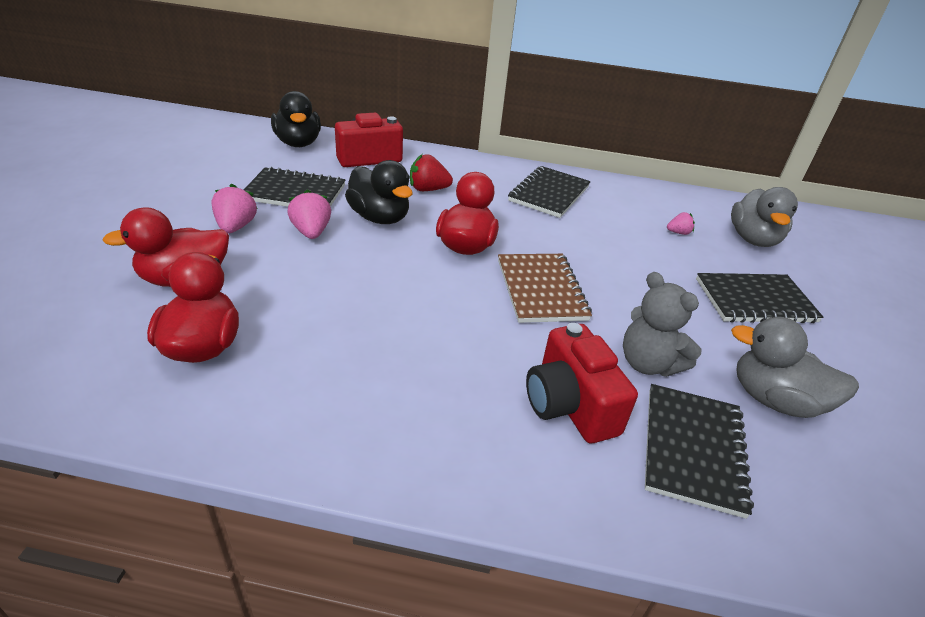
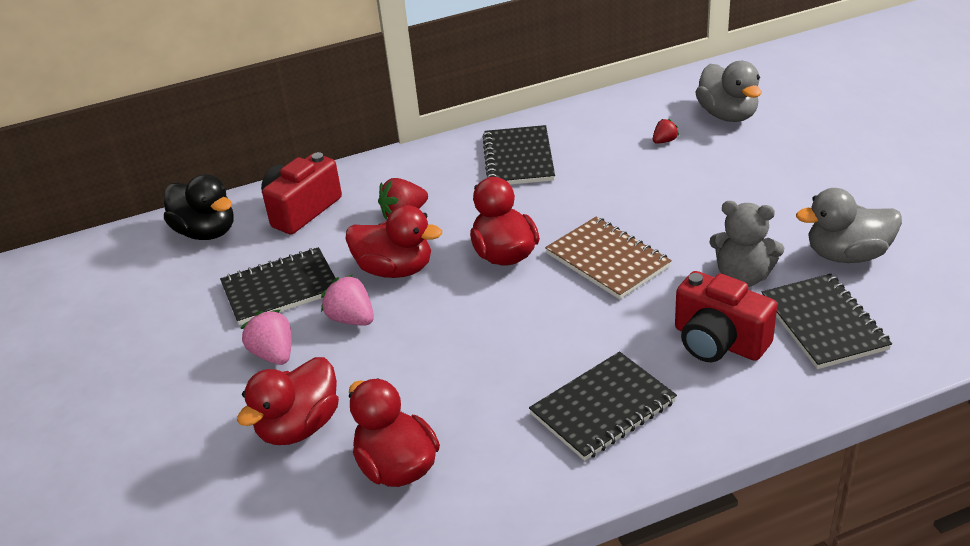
camera: 25 degrees left, 0 degrees up
(379, 218) = (395, 269): black duck -> red duck
(678, 233) = (664, 141): pink strawberry -> red strawberry
(755, 301) = (773, 177): black notebook -> black notebook (603, 408)

